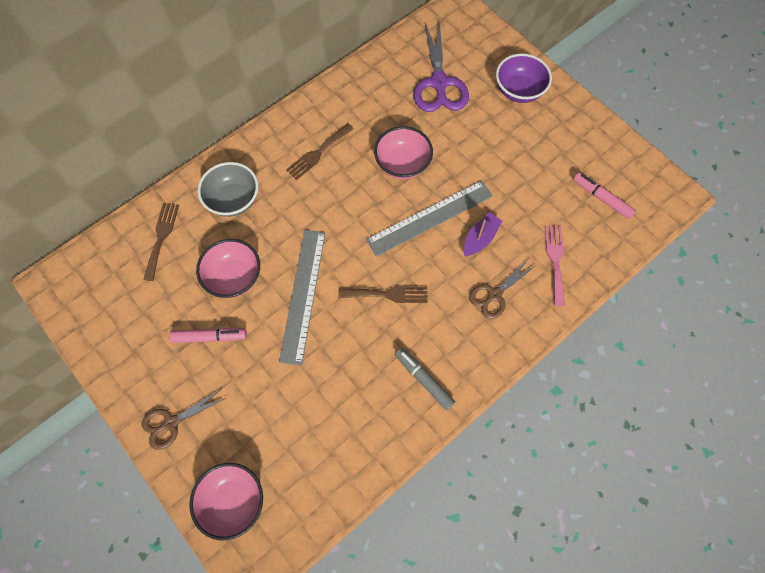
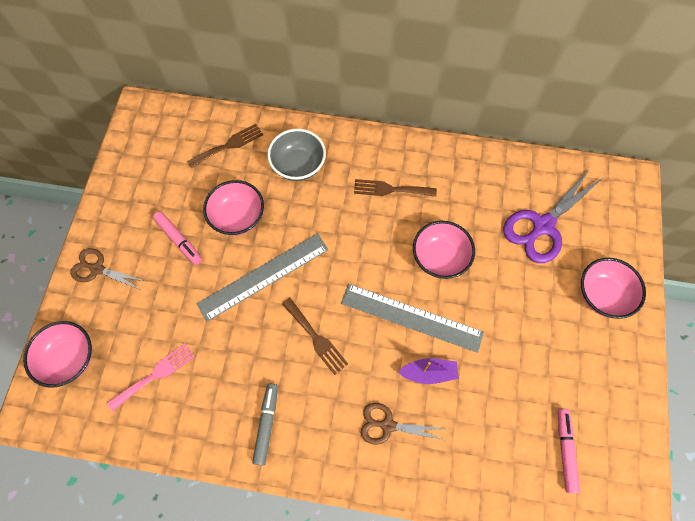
camera: 50 degrees right, 0 degrees up
(519, 91) = (602, 295): purple bowl -> pink bowl
(555, 260) = (465, 454): pink fork -> pink fork (155, 375)

